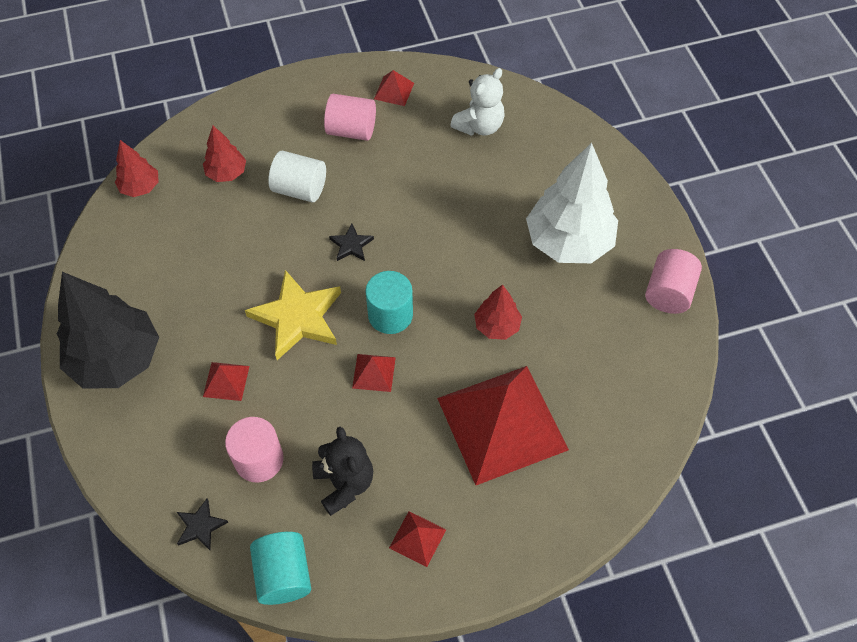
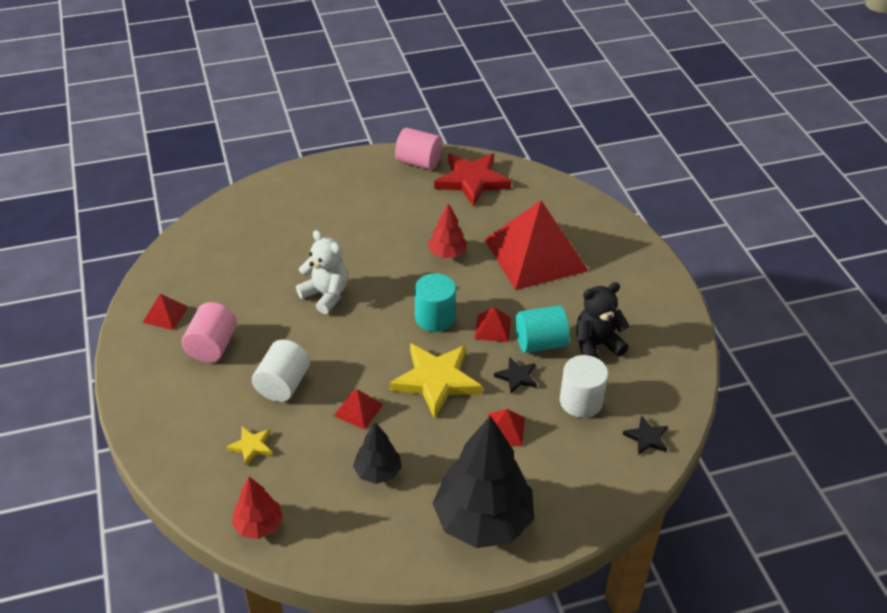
camera: 90 degrees left, 15 degrees down
(185, 271) = (378, 472): none -> black tree
(227, 173) = (251, 446): red tree -> yellow star
(259, 459) = (581, 401): pink cylinder -> white cylinder
(284, 575) = (678, 380): turquoise cylinder -> turquoise cylinder (540, 343)
(351, 245) = (356, 344): black star -> black star (516, 377)
(417, 538) = (635, 303): red pyramid -> red pyramid (358, 410)
(479, 126) = (227, 256): white teddy bear -> white teddy bear (325, 295)
(569, 242) = (366, 209): white tree -> none
(640, 353) = (472, 181): none -> red star

